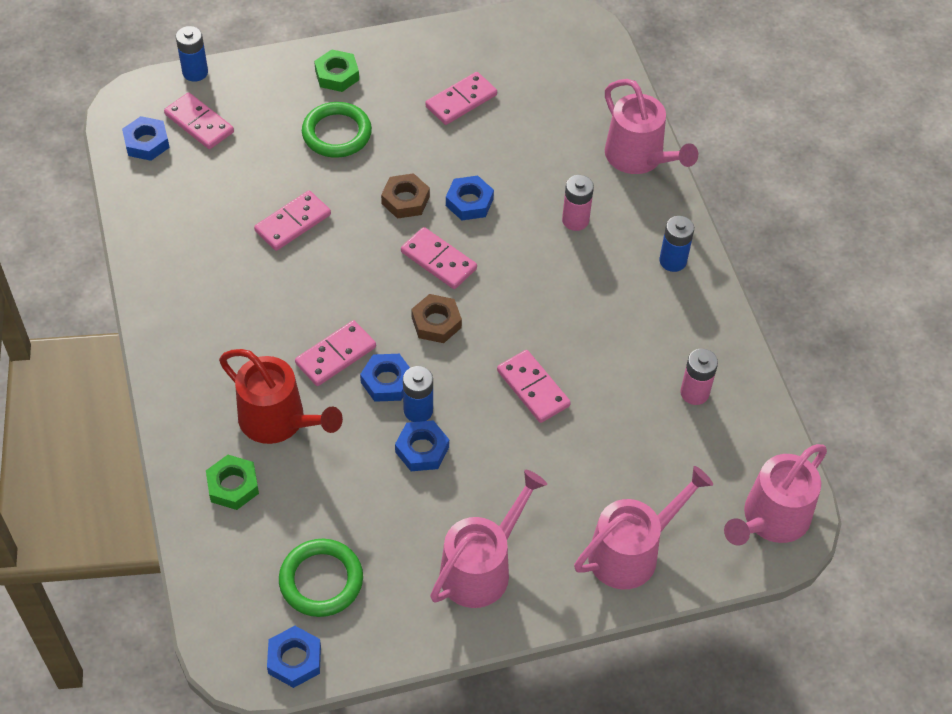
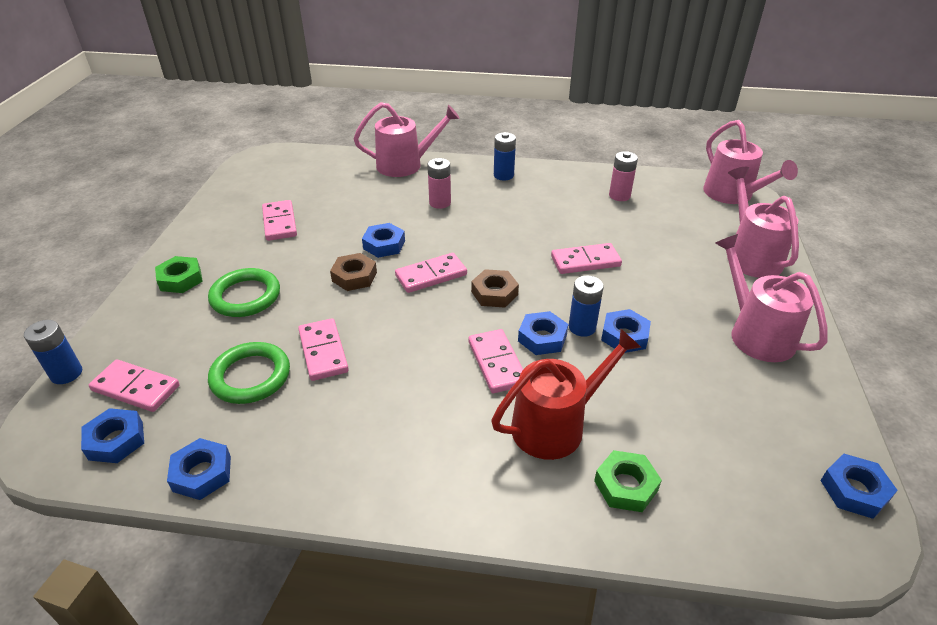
camera: 65 degrees left, 15 degrees down
(138, 209) = (202, 473): none -> blue nut
(199, 123) = (136, 388): pink domino -> pink domino turned 45 degrees clockwise
(321, 580) = (758, 443): green ring -> green ring (250, 376)

